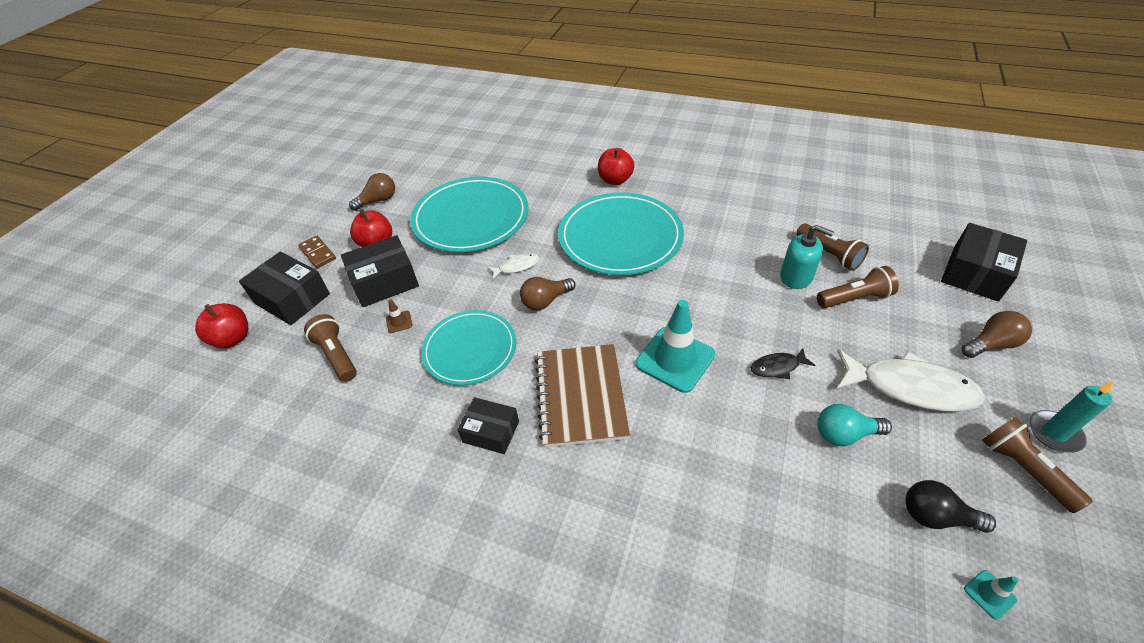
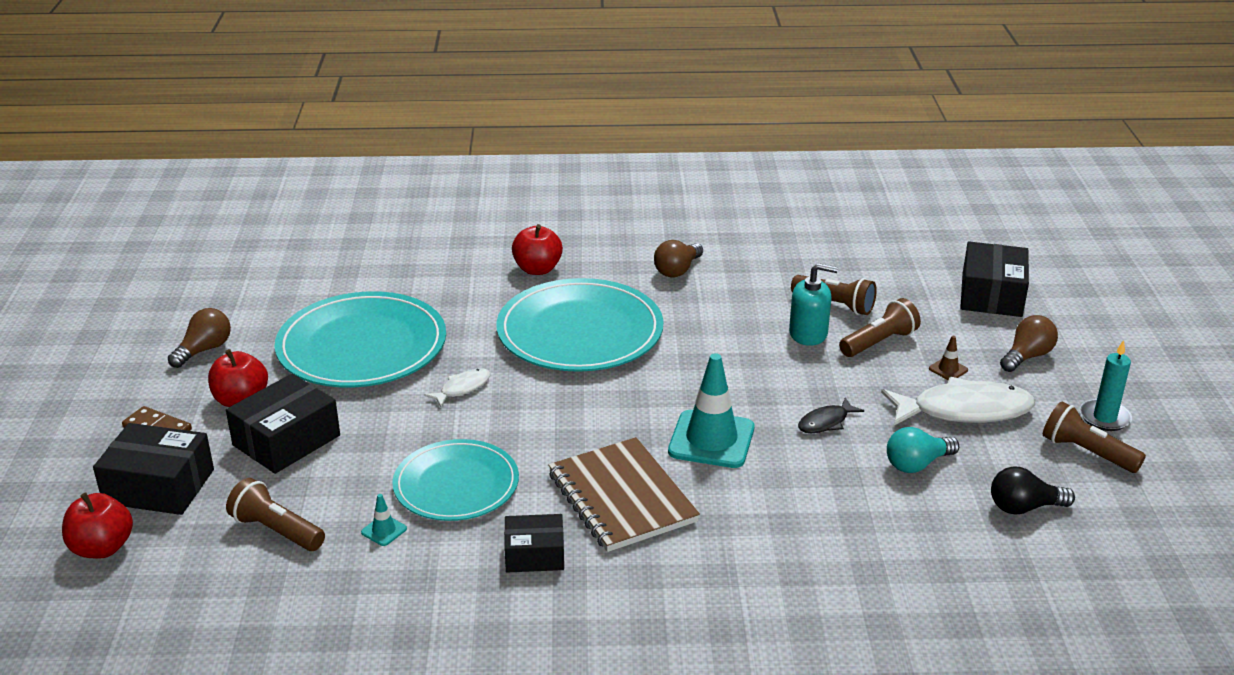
camera: 25 degrees left, 15 degrees down
(399, 322) = (339, 478): brown traffic cone -> brown traffic cone (948, 369)
(545, 301) = (523, 416): brown light bulb -> brown light bulb (677, 270)
(989, 594) = (1087, 551): turquoise traffic cone -> turquoise traffic cone (384, 530)

